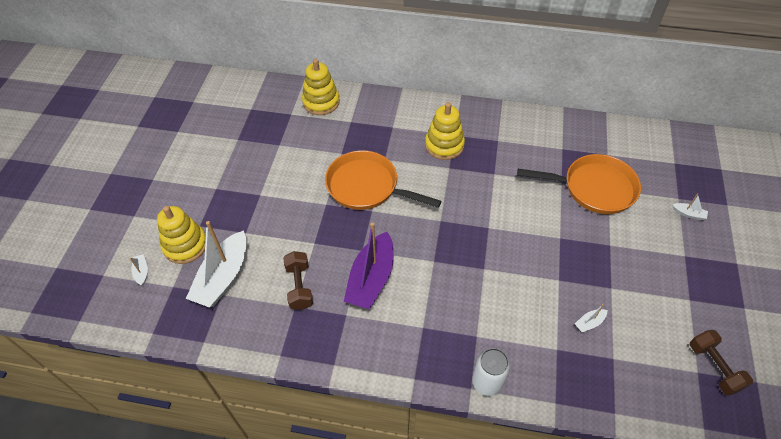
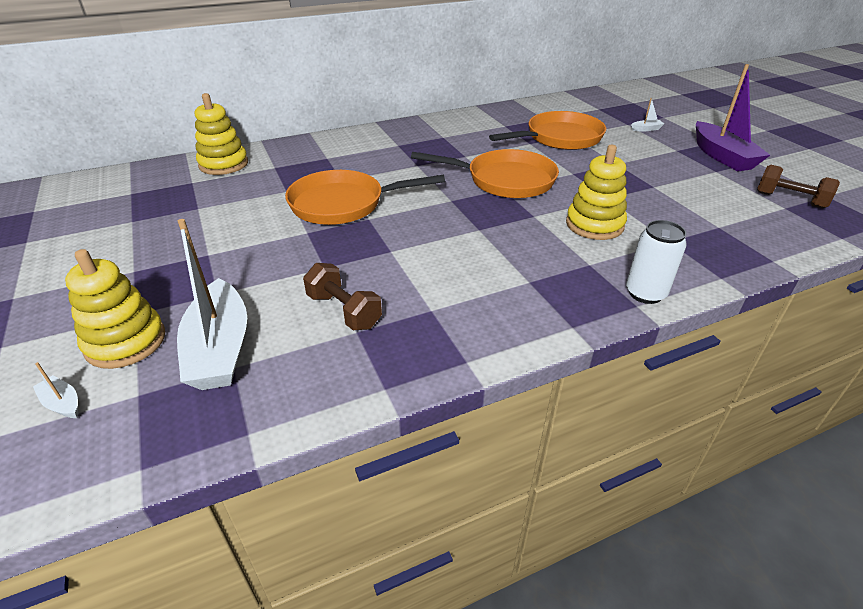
camera: 35 degrees left, 15 degrees down
(371, 279) = (427, 268): purple boat -> purple boat (722, 156)
(444, 145) = (395, 153): yellow stacking toy -> yellow stacking toy (594, 225)
(498, 219) = (505, 180): none -> orange pan
(589, 323) = (669, 213): white boat -> none

